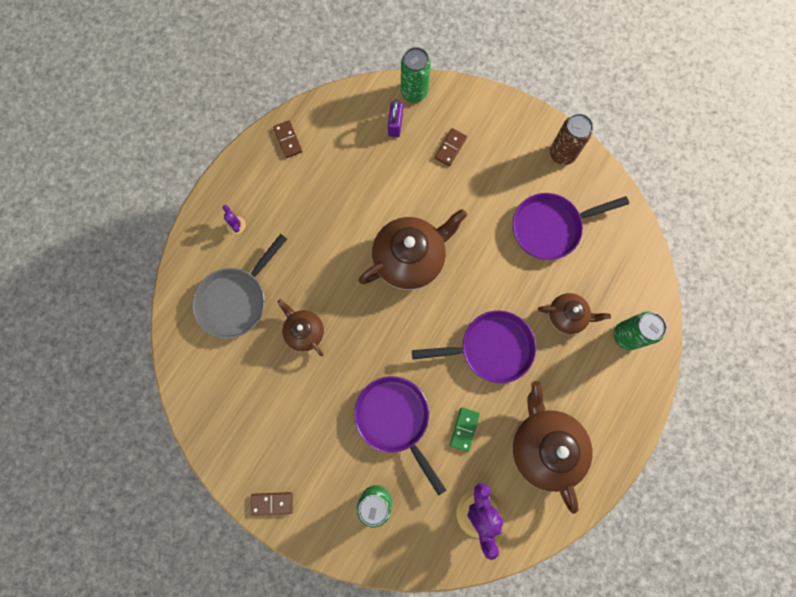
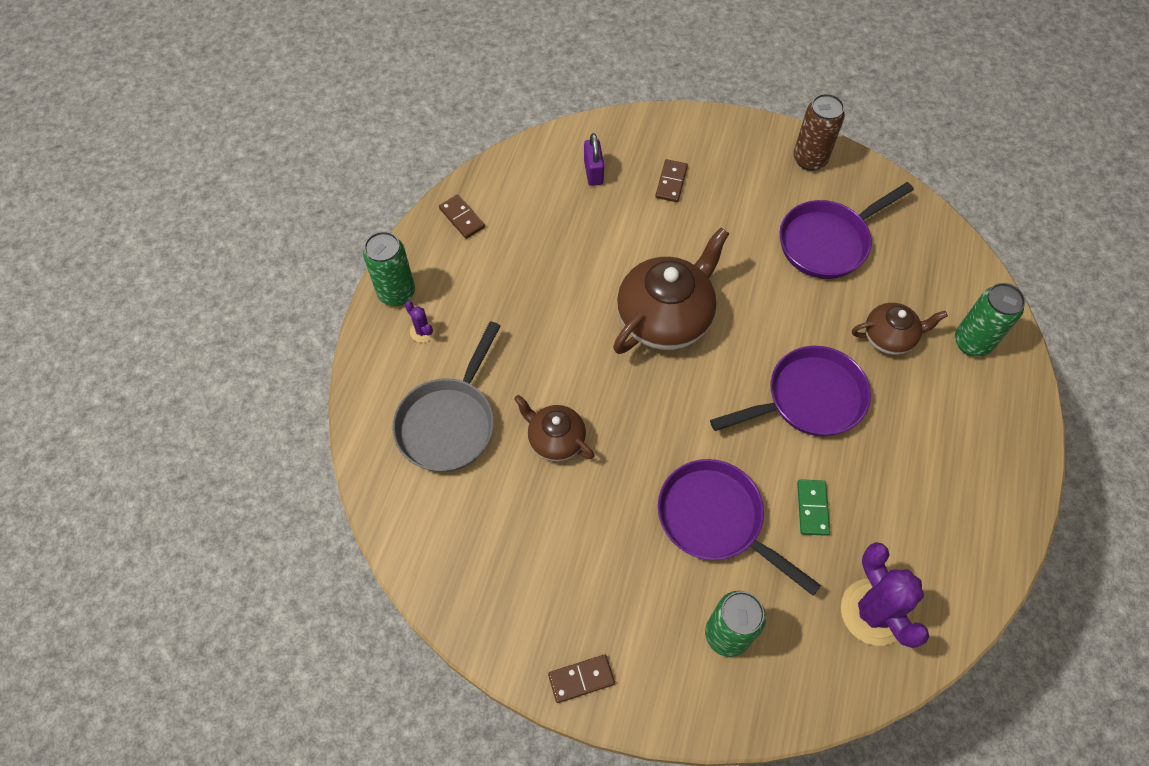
camera: 15 degrees left, 15 degrees down
(414, 92) = (604, 133): green can -> green can (396, 293)
(544, 446) = (925, 502): brown teapot -> none

